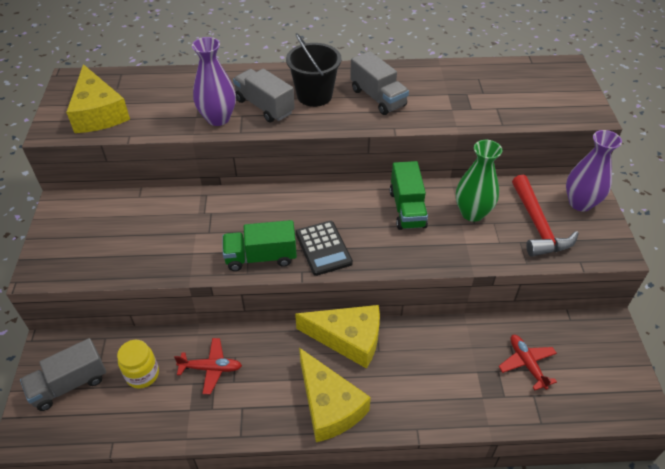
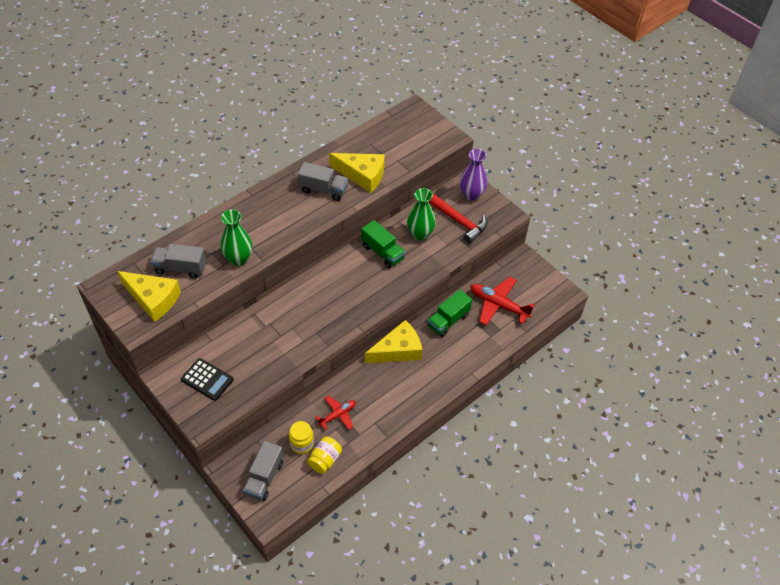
camera: 40 degrees left, 5 degrees up
(147, 411) = (325, 460): none -> yellow jar
(218, 118) = (238, 259): purple vase -> green vase
(261, 257) = (327, 331): green truck -> green truck (448, 320)
(264, 106) = (259, 234): grey truck -> grey truck (180, 268)
(314, 95) = (283, 209): black bucket -> none
(323, 248) = (357, 304): black calculator -> black calculator (207, 379)
(329, 405) = (418, 391): yellow cheese -> yellow cheese (362, 175)
(526, 364) = (498, 305): red plane -> red plane, size x1.66

